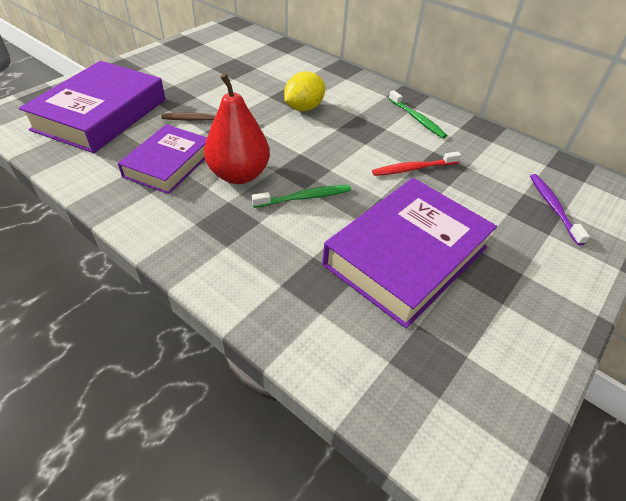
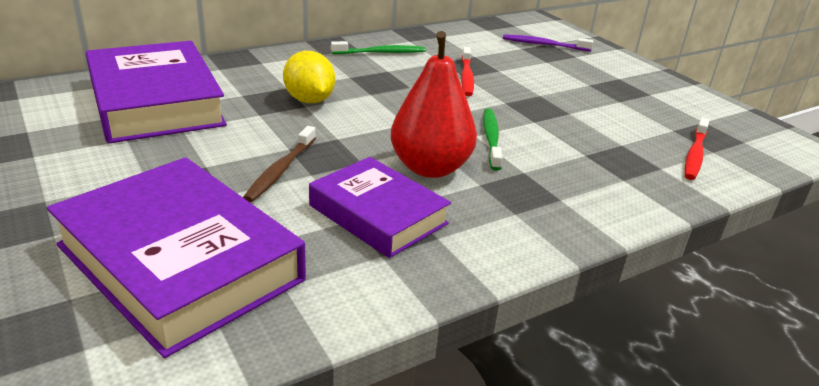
camera: 70 degrees left, 15 degrees down
(369, 343) = (695, 154): none -> red toothbrush
(406, 255) = (592, 113): purple book -> purple book (155, 102)

